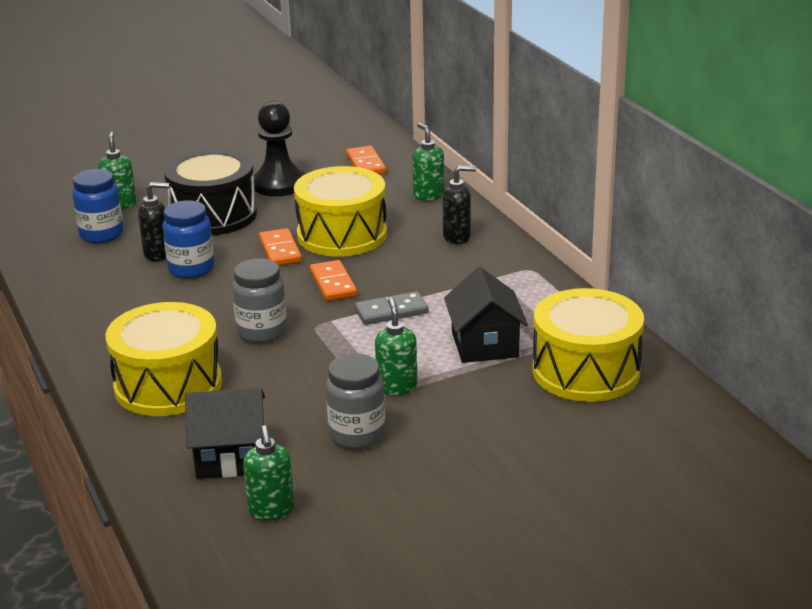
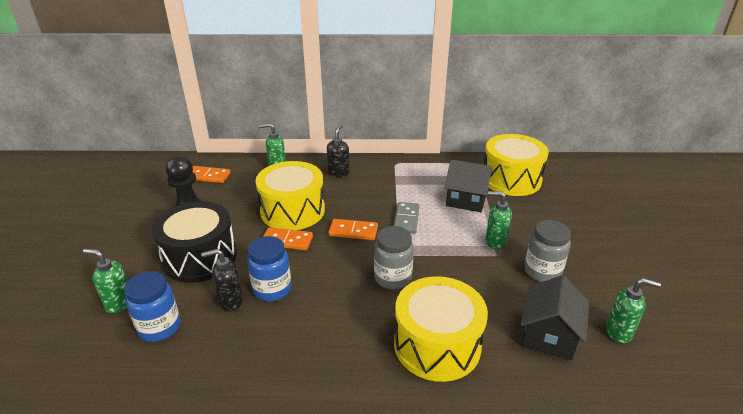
camera: 65 degrees left, 5 degrees up
(158, 254) = (230, 301): black soap dispenser -> black soap dispenser turned 120 degrees counterclockwise

